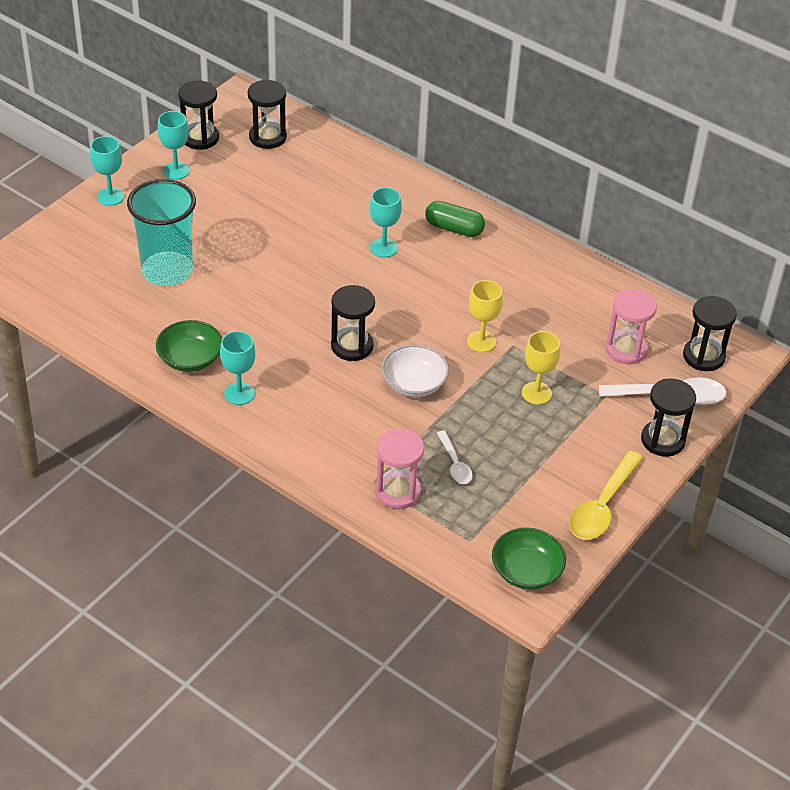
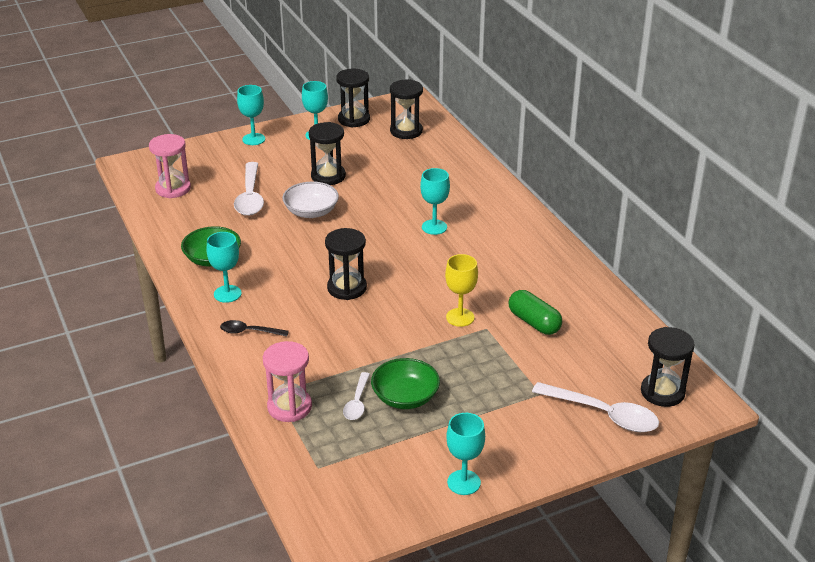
camera: 30 degrees right, 10 degrees down
(167, 271) = (250, 196): turquoise cup -> white spoon
(296, 427) = (249, 332): none -> black spoon
(414, 383) = (375, 330): white bowl -> white bowl (311, 212)
(454, 228) = (506, 229): green capsule -> green capsule (534, 322)
(526, 571) = (347, 511): green bowl -> green bowl (405, 397)
(536, 393) = (477, 371): yellow goblet -> none
(602, 505) = (464, 482): yellow spoon -> turquoise goblet
(626, 349) = (589, 363): pink hourglass -> pink hourglass (173, 189)
(663, 440) = (566, 448): black hourglass -> black hourglass (328, 176)

